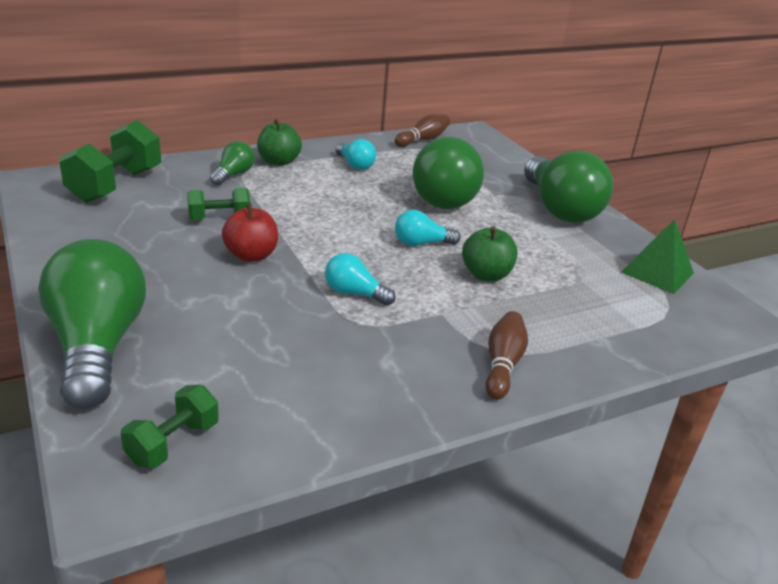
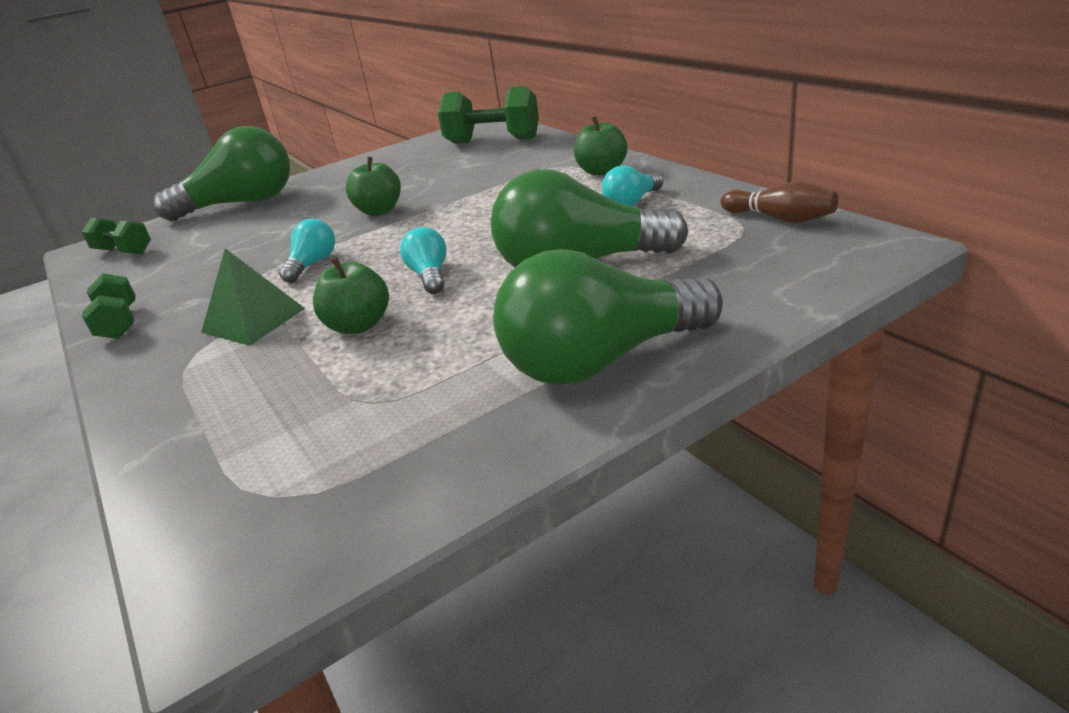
camera: 90 degrees right, 0 degrees up
(219, 219) = (447, 184): green dumbbell -> green dumbbell (119, 323)
(233, 175) = (549, 165): green light bulb -> none
(251, 255) = (379, 211): red apple -> green apple
(502, 365) = (166, 360): brown bowling pin -> none
(657, 272) = (390, 482): green pyramid -> green pyramid (253, 320)

